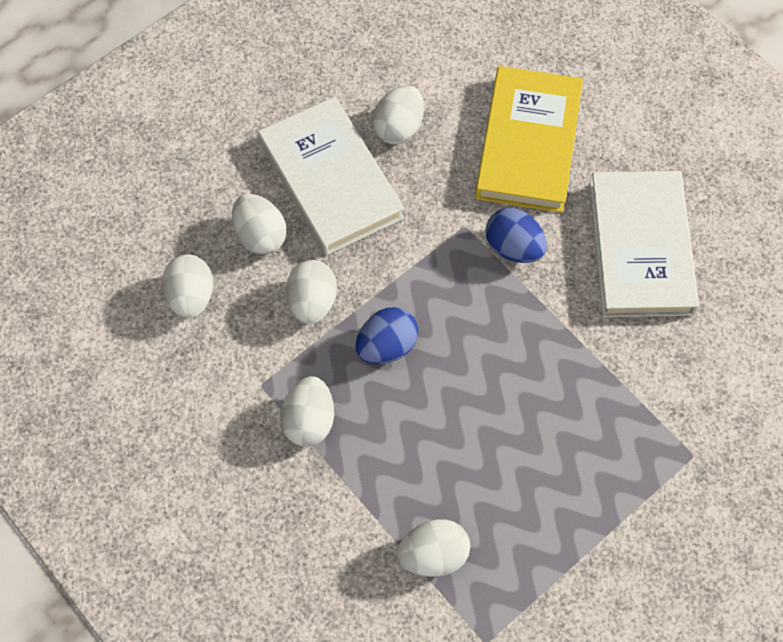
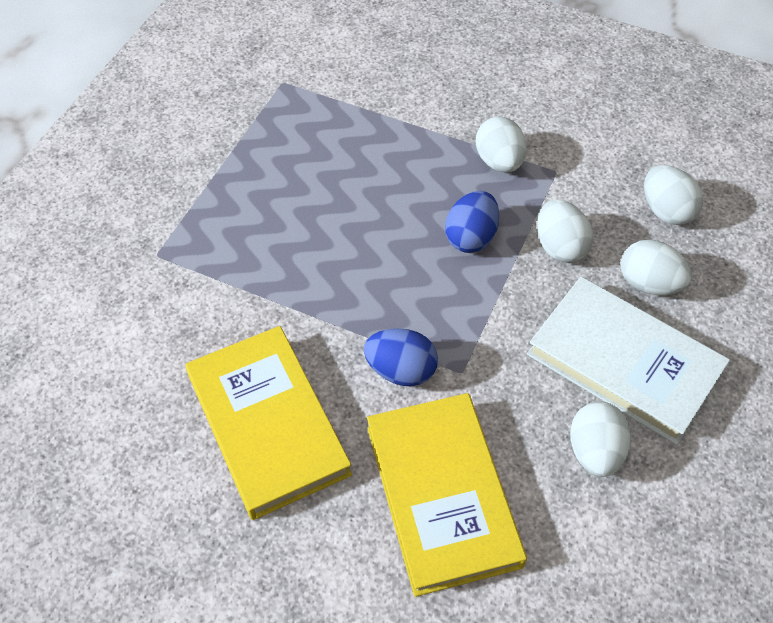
camera: 155 degrees right, 10 degrees down
(433, 555) = (348, 115): white egg -> none
(640, 248) = (267, 424): white book -> yellow book

